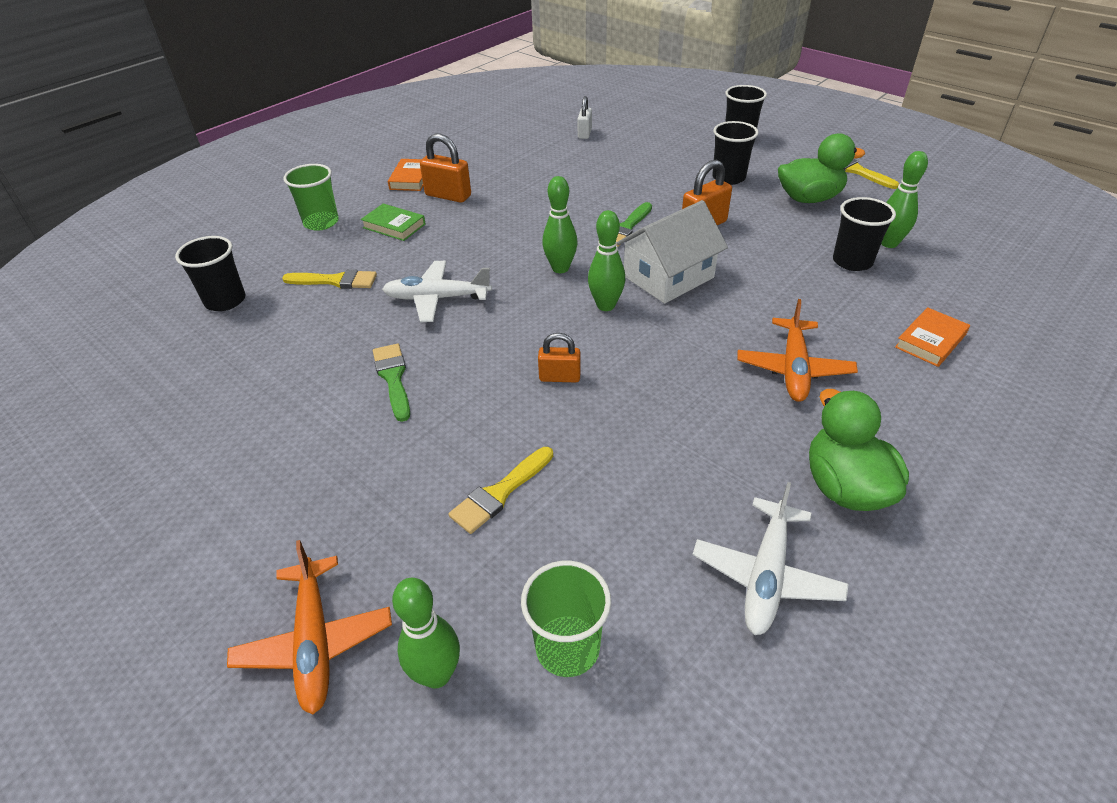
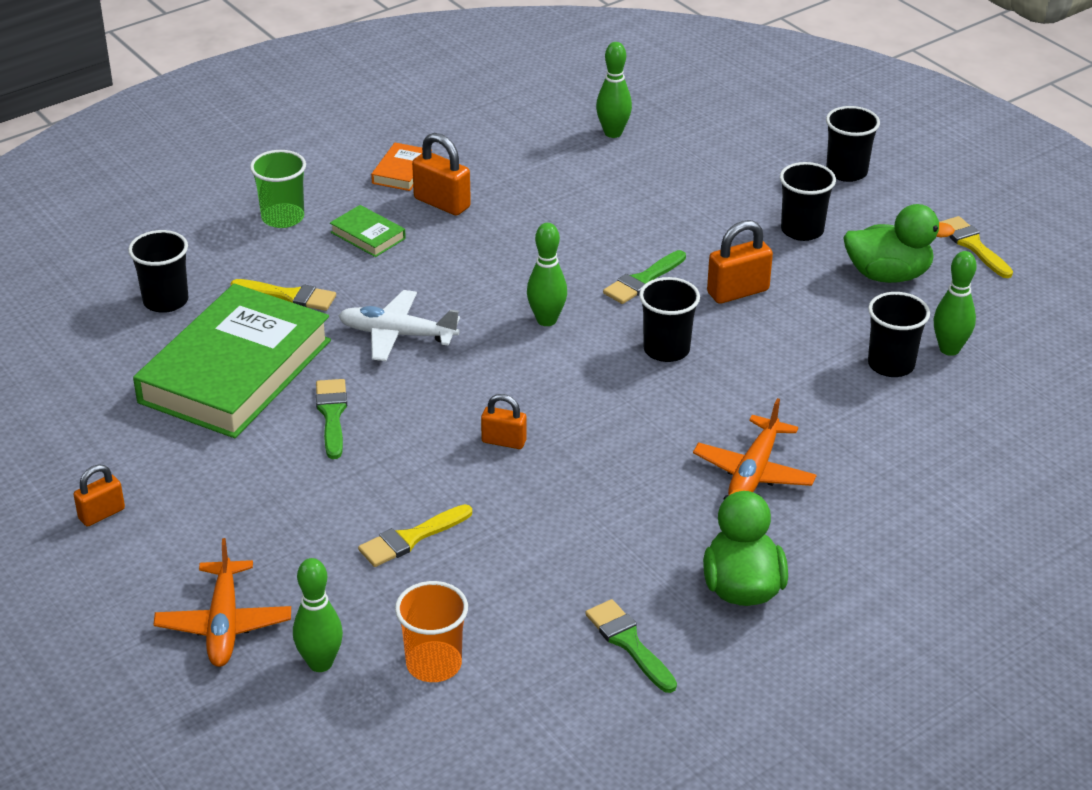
camera: 10 degrees right, 5 degrees down
(166, 524) = (101, 514): none -> orange padlock
(295, 352) = (235, 371): none -> green book
(567, 648) = (434, 664): green cup -> orange cup
(584, 133) = (644, 135): white padlock -> none
(605, 305) = (581, 372): green bowling pin -> green bowling pin (613, 133)
(668, 277) = (666, 350): white house -> black cup
(766, 575) = (629, 643): white plane -> green brush
(930, 341) = (920, 467): orange book -> none

